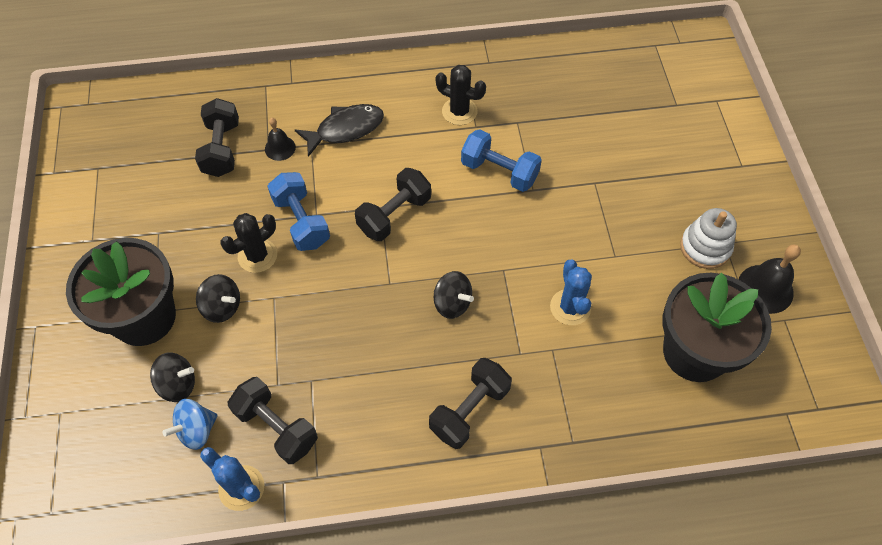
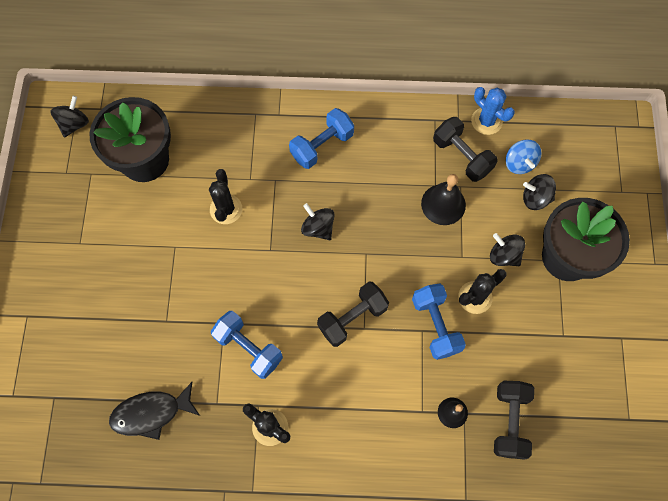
camera: 170 degrees left, 10 degrees up
(197, 430) = (519, 163): blue spinning top -> blue spinning top turned 105 degrees clockwise
(345, 129) = (386, 424): black fish -> black fish (151, 413)
(469, 410) = (322, 146): black dumbbell -> blue dumbbell
(570, 307) = (226, 209): blue cactus -> black cactus
(705, 247) = (97, 242): white stacking toy -> none
(765, 288) = (67, 199): black bell -> black bell (443, 204)
(809, 385) = (74, 124): none -> black spinning top

